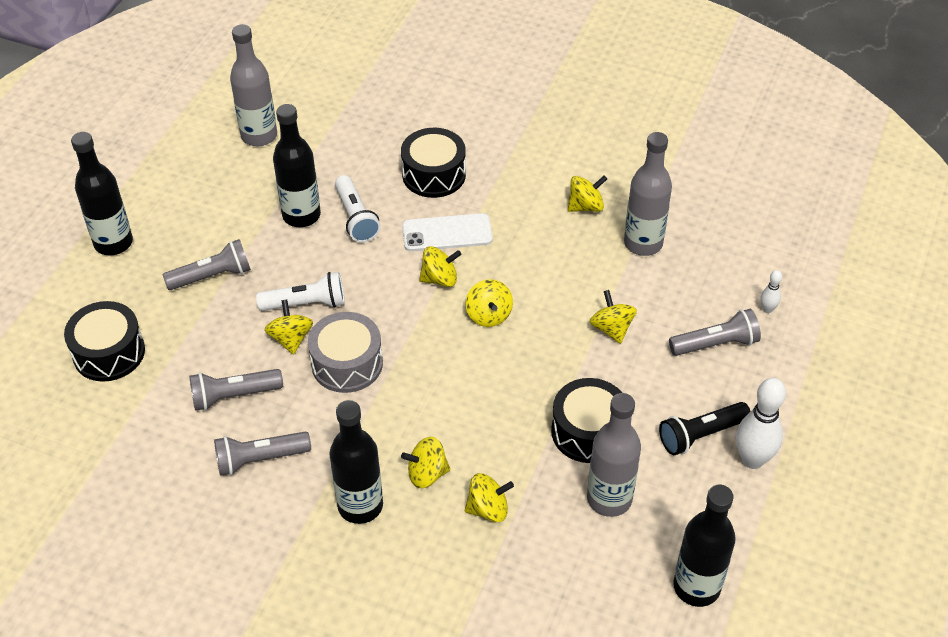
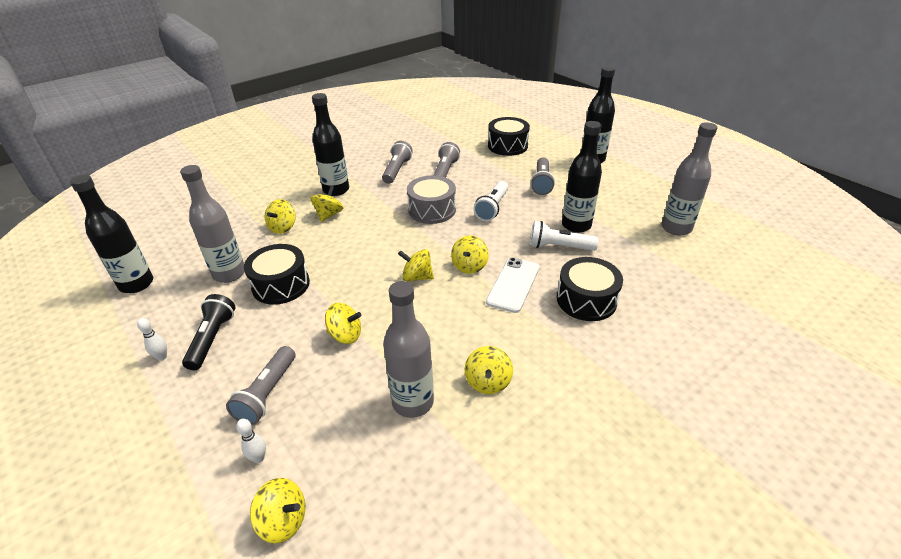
camera: 120 degrees right, 10 degrees down
(291, 339) = (469, 196): yellow spinning top -> yellow spinning top (283, 520)
(752, 459) = (162, 357): white bowling pin -> white bowling pin, size x0.48

